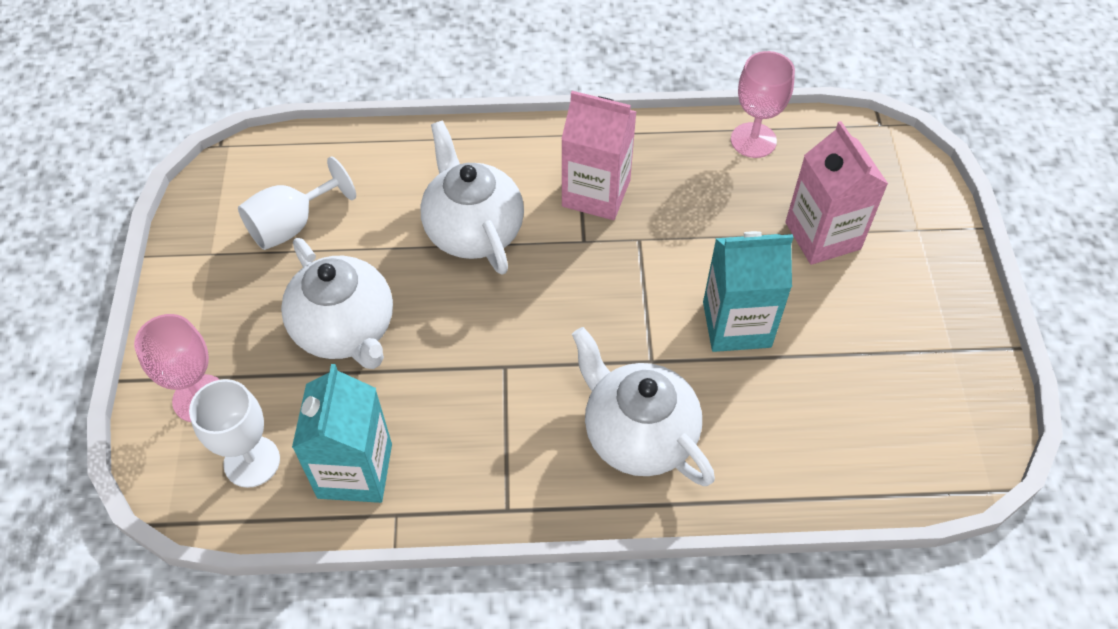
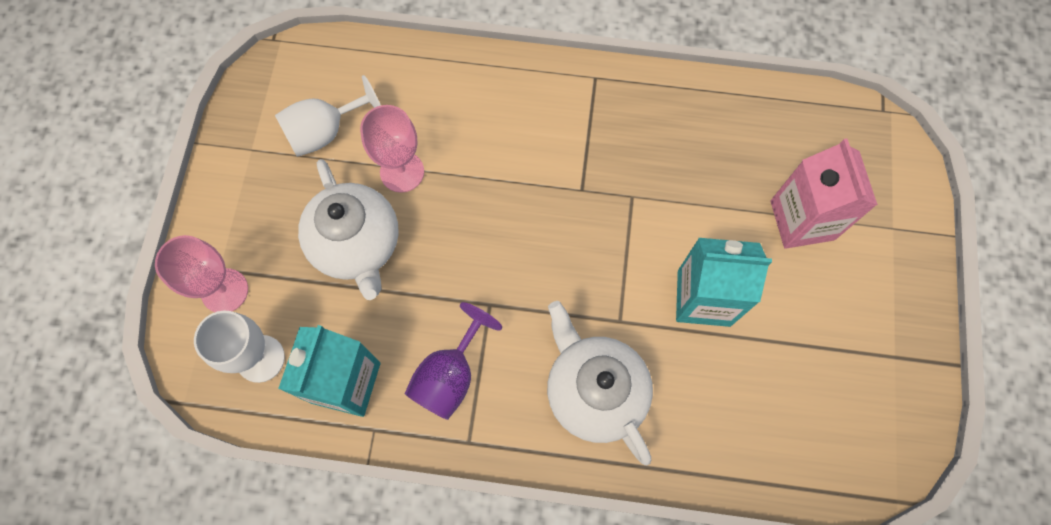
camera: 10 degrees right, 15 degrees up
(473, 230) = (484, 163): white teapot -> none
(473, 445) = (450, 376): none -> purple goblet
(596, 193) = (602, 142): pink carton -> none
(753, 140) = (758, 109): pink goblet -> pink goblet (402, 172)

